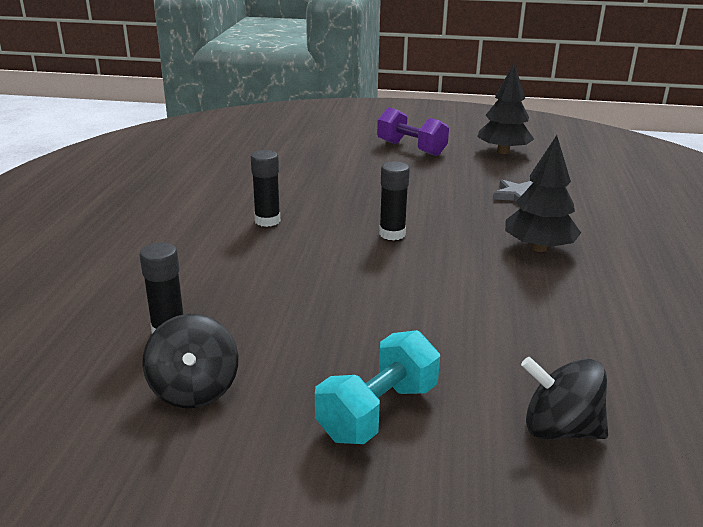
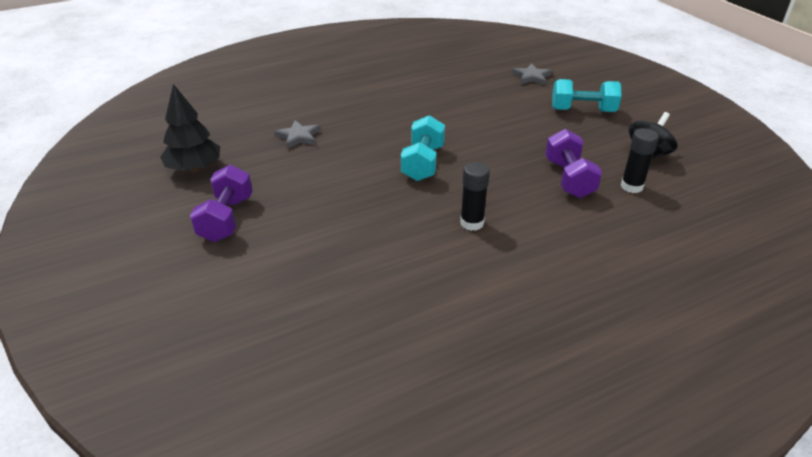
camera: 125 degrees left, 10 degrees up
(246, 299) = (569, 178): none -> purple dumbbell
(392, 234) = (423, 163): black glue stick -> turquoise dumbbell
(538, 248) = (378, 112): black tree -> none
(560, 429) = (531, 77): black spinning top -> grey star

